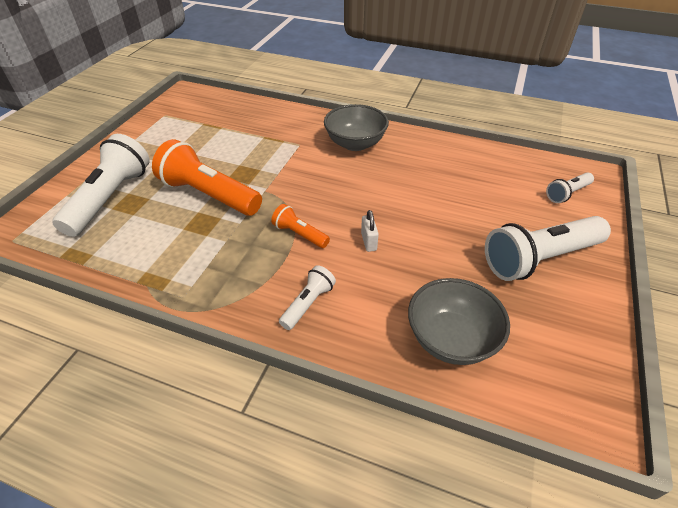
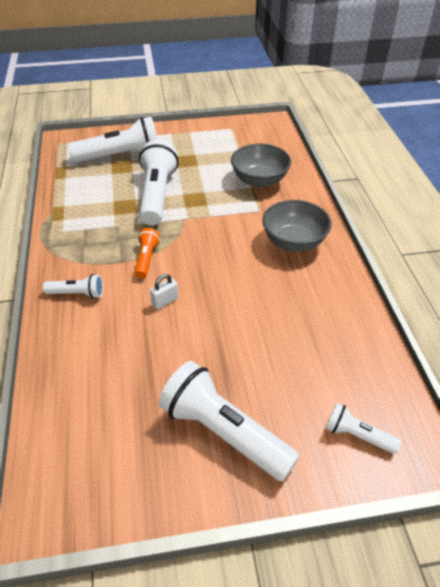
camera: 60 degrees right, 0 degrees up
(209, 195) = (157, 194): orange flashlight -> white flashlight
(451, 339) = (84, 391): grey bowl -> grey bowl (259, 180)

